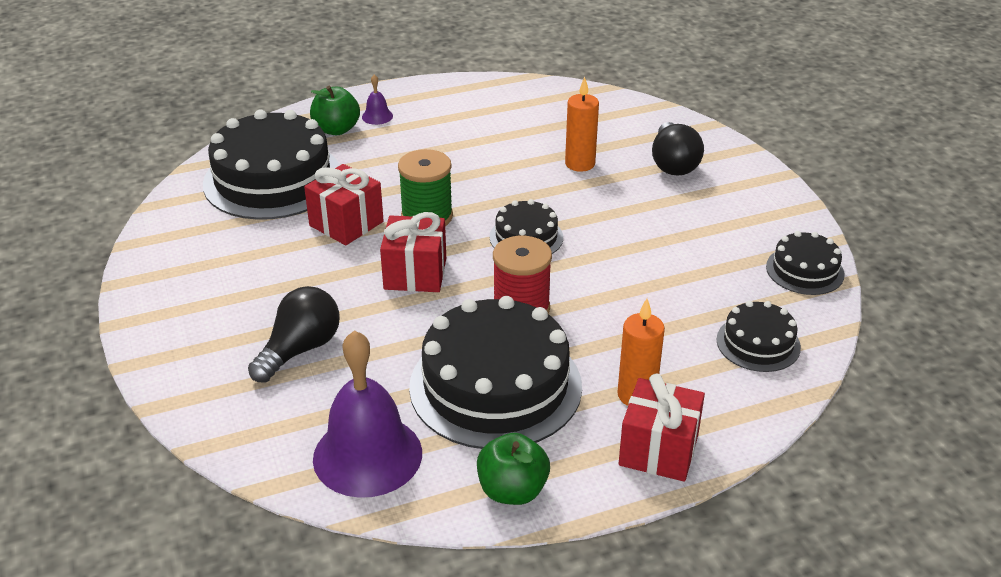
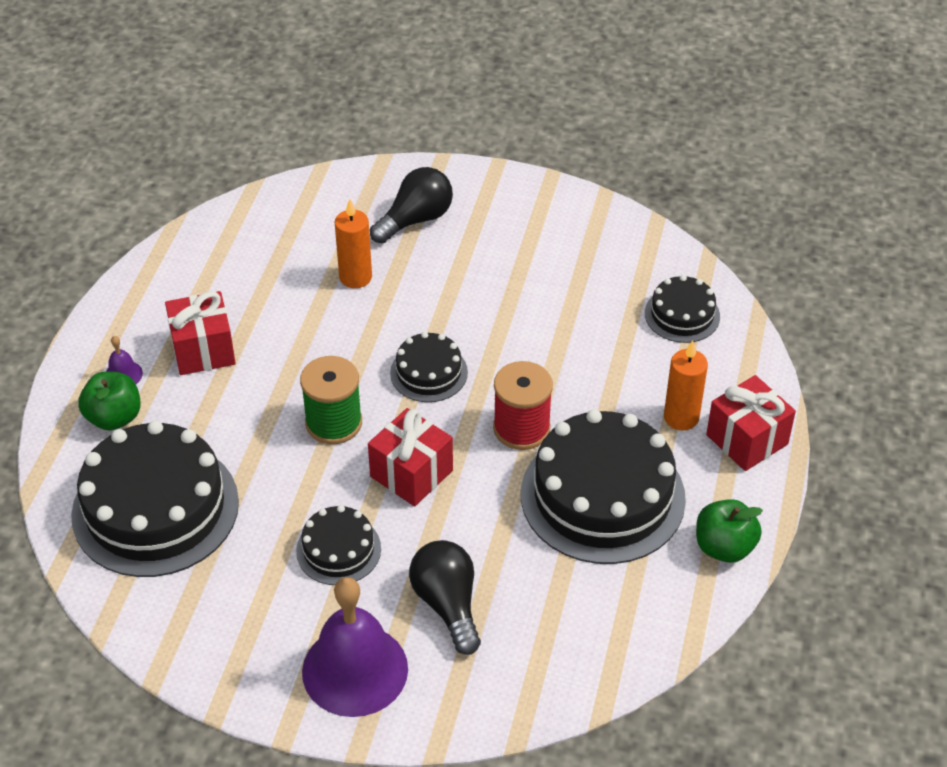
camera: 55 degrees left, 10 degrees up
(346, 224) = (288, 486): red gift -> red gift (203, 350)
(367, 455) = (618, 618): purple bell -> purple bell (355, 670)
(673, 164) = (415, 220): black light bulb -> black light bulb turned 75 degrees counterclockwise
(805, 270) = (624, 235): black cake -> black cake (338, 550)

